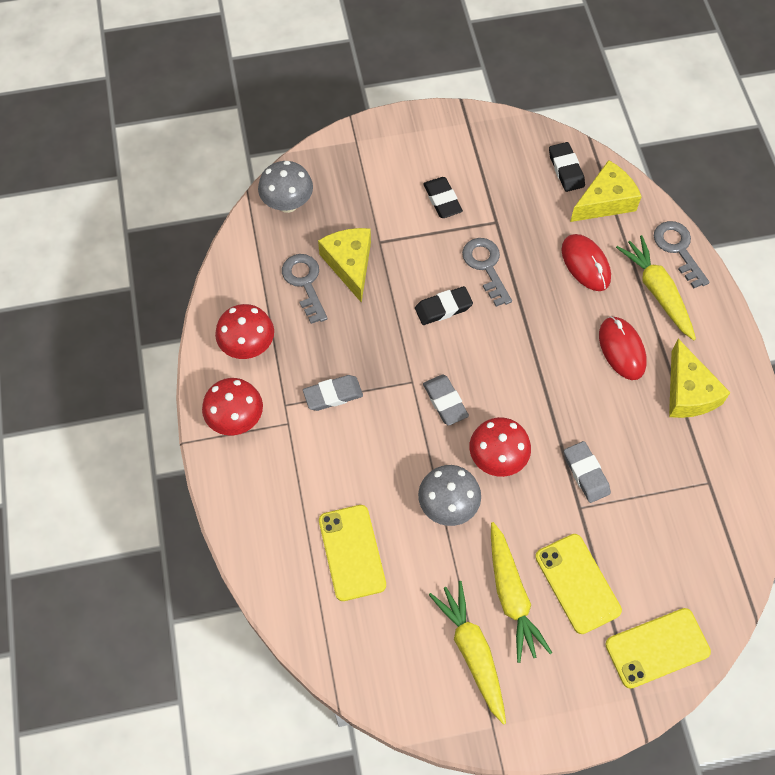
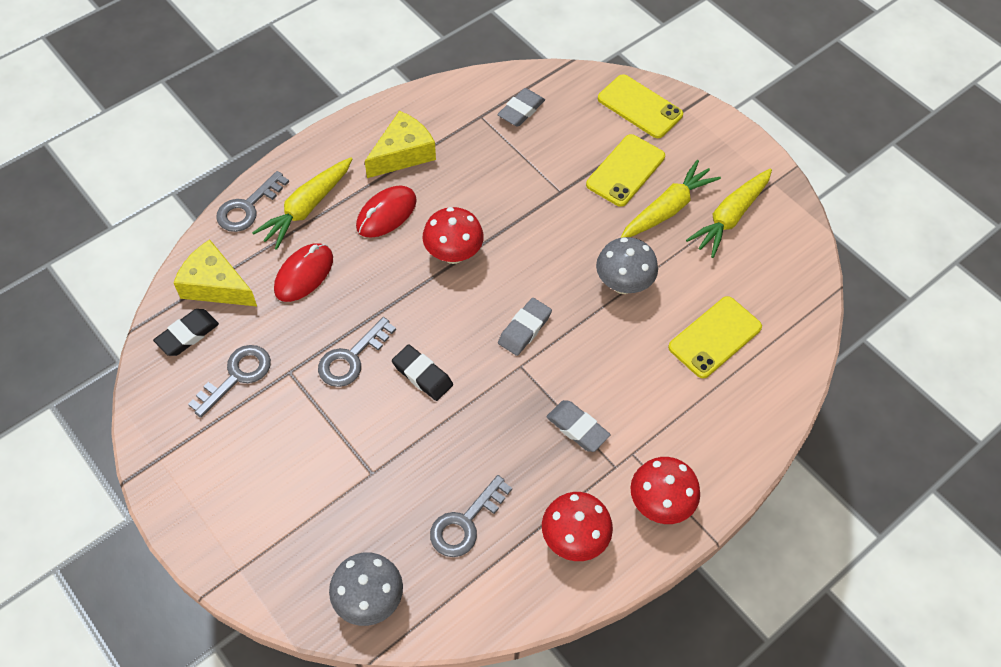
camera: 120 degrees left, 5 degrees down
(350, 264) = (417, 489): yellow cheese -> none
(442, 200) = (285, 435): black eraser -> none
(497, 459) = (555, 266): red mushroom -> red mushroom (453, 254)
(511, 188) = (237, 376): none -> grey key
(586, 473) = (526, 198): grey eraser -> grey eraser (521, 110)

